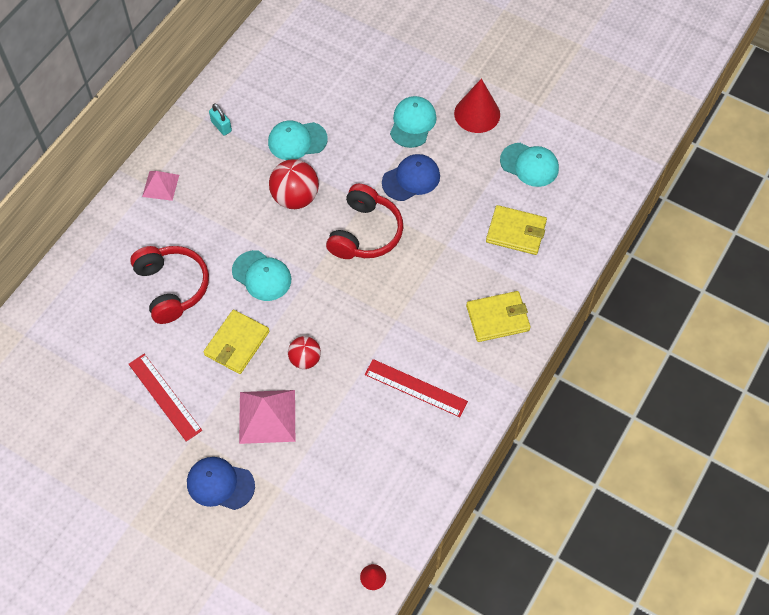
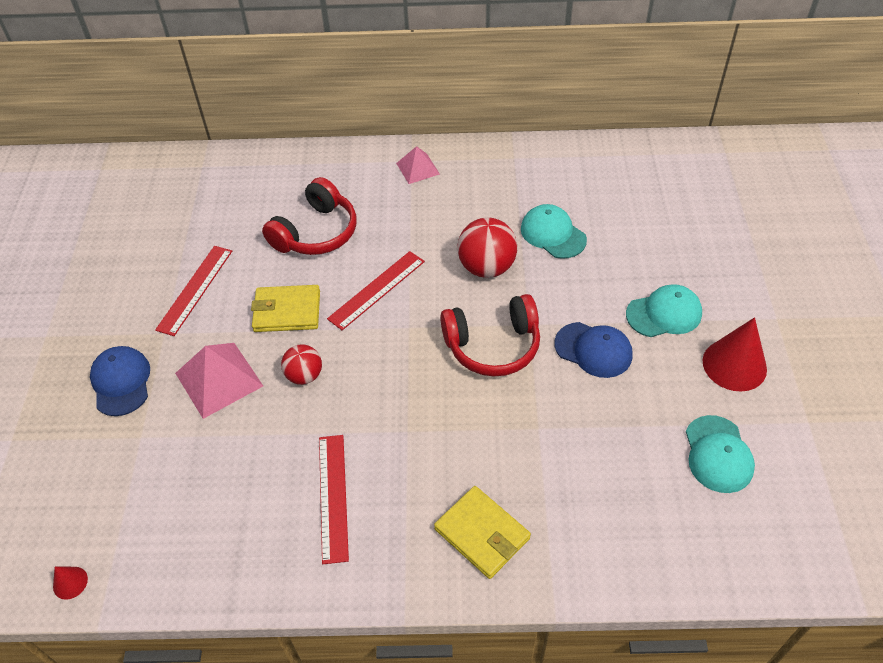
camera: 60 degrees right, 10 degrees down
(221, 126) = (517, 173): turquoise padlock -> none
(262, 276) = (376, 289): turquoise cap -> red ruler
(516, 232) = (614, 490): yellow wallet -> none

